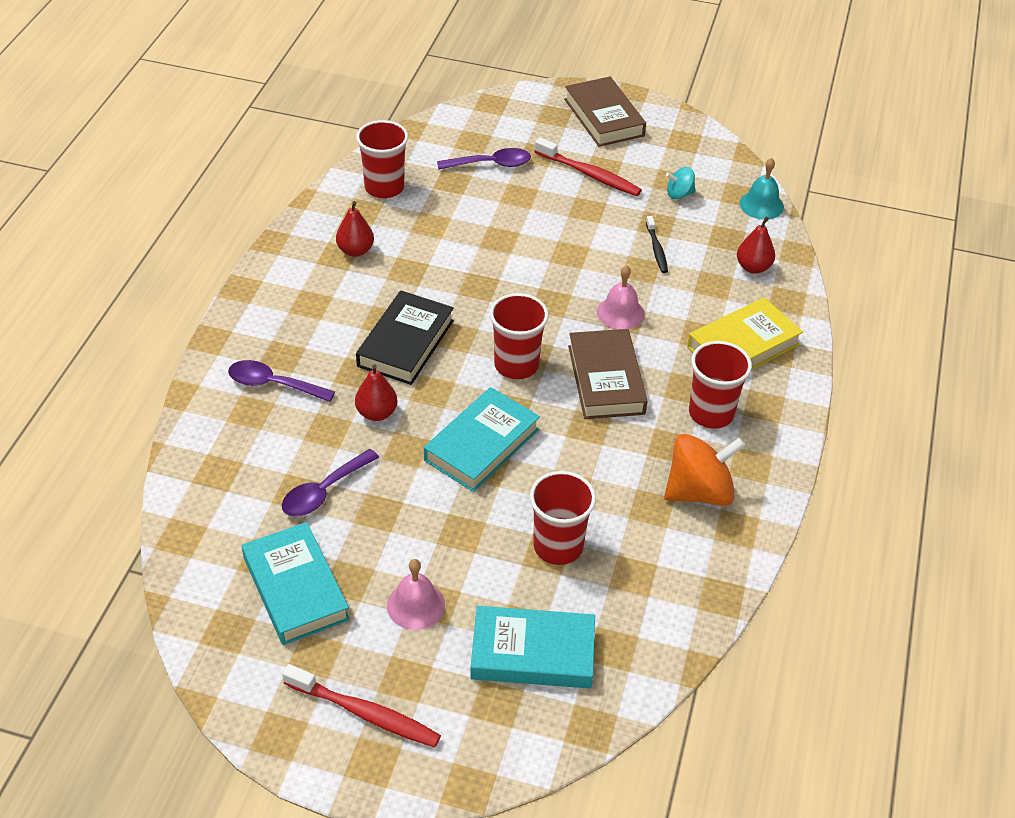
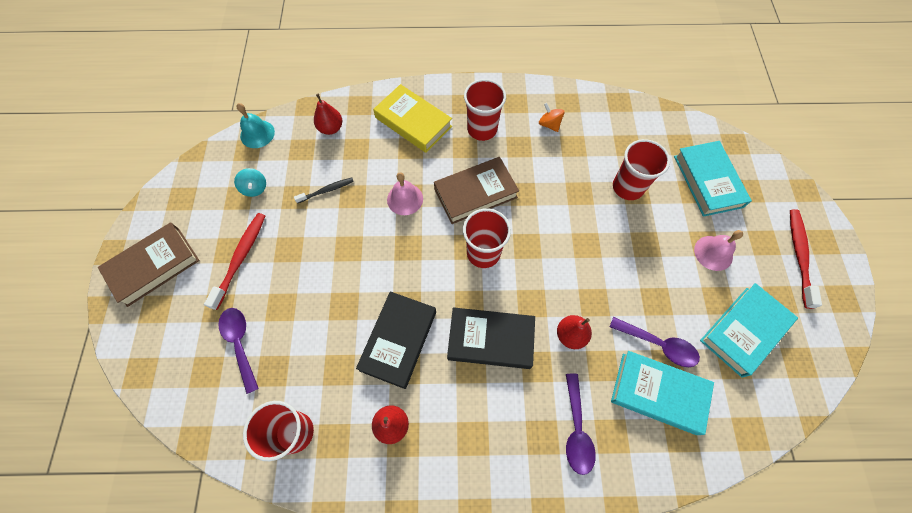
camera: 105 degrees left, 20 degrees up
(440, 272) = (398, 340): none -> black book
(482, 445) = (568, 253): turquoise book -> turquoise book (658, 393)
(699, 492) = (549, 124): orange spinning top -> orange spinning top, size x0.51

